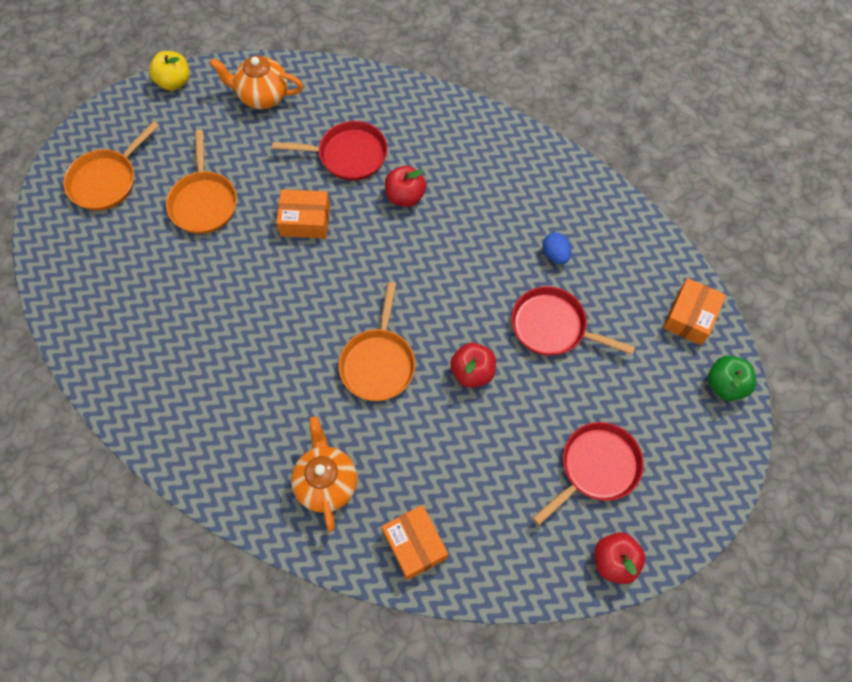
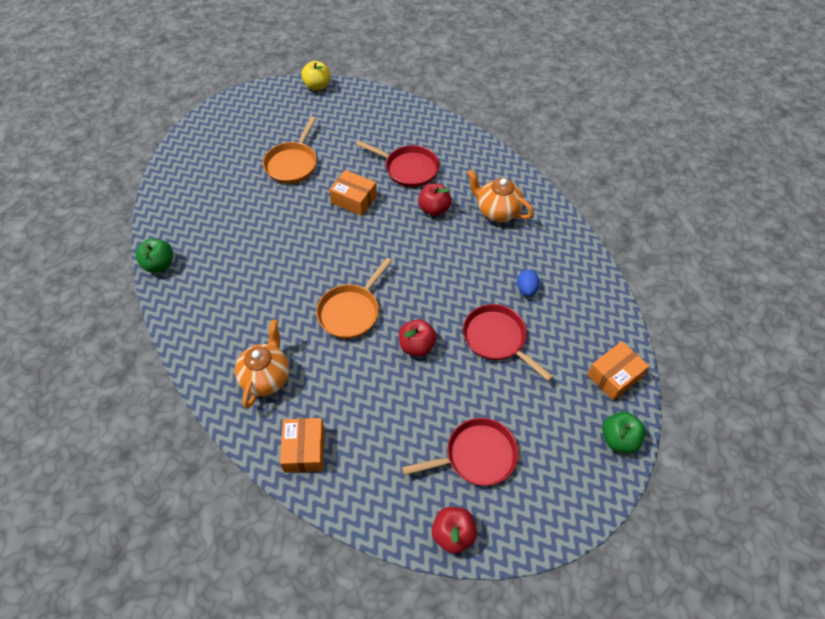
camera: 25 degrees right, 10 degrees down
(107, 180) = (238, 129): orange pan -> none
(115, 401) = (159, 264): none -> green apple
(262, 96) = (370, 113): orange teapot -> orange teapot (497, 212)

